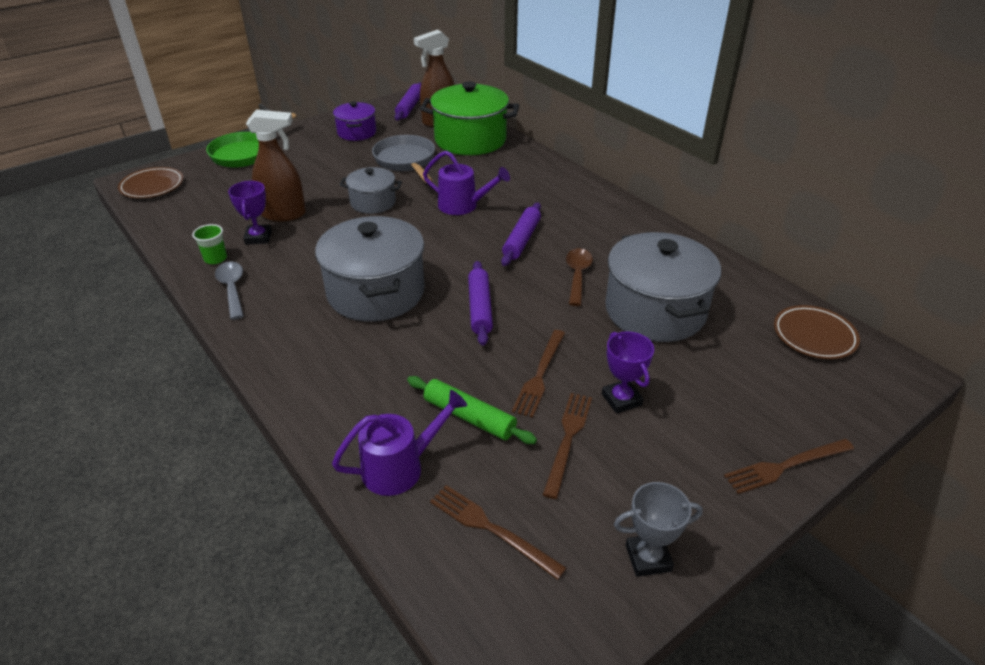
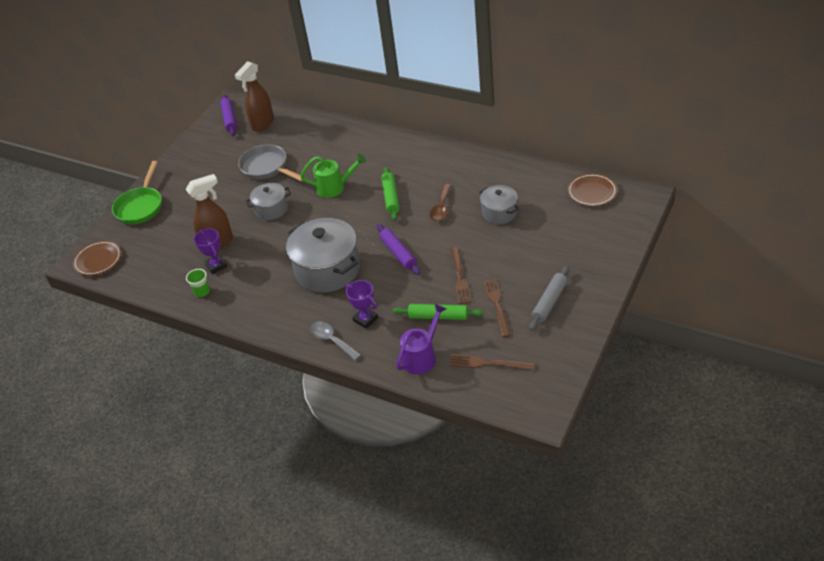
camera: 20 degrees left, 5 degrees up
(232, 289) = (234, 306): grey spoon -> grey spoon (332, 340)
(357, 132) = (209, 157): purple pot -> none
(463, 206) = (335, 187): purple watering can -> green watering can
(470, 140) = (299, 132): green pot -> none
(521, 240) = (390, 197): purple rolling pin -> green rolling pin
(577, 275) = (441, 208): brown spoon -> brown spoon turned 150 degrees counterclockwise
(621, 399) = (511, 272): purple trophy -> purple trophy (365, 319)
(648, 558) = (567, 342): grey trophy -> none
(655, 311) = (499, 213): grey pot -> grey pot, size x0.55
(655, 472) = (549, 302): none -> grey rolling pin
(785, 466) = (609, 271): brown fork -> none

